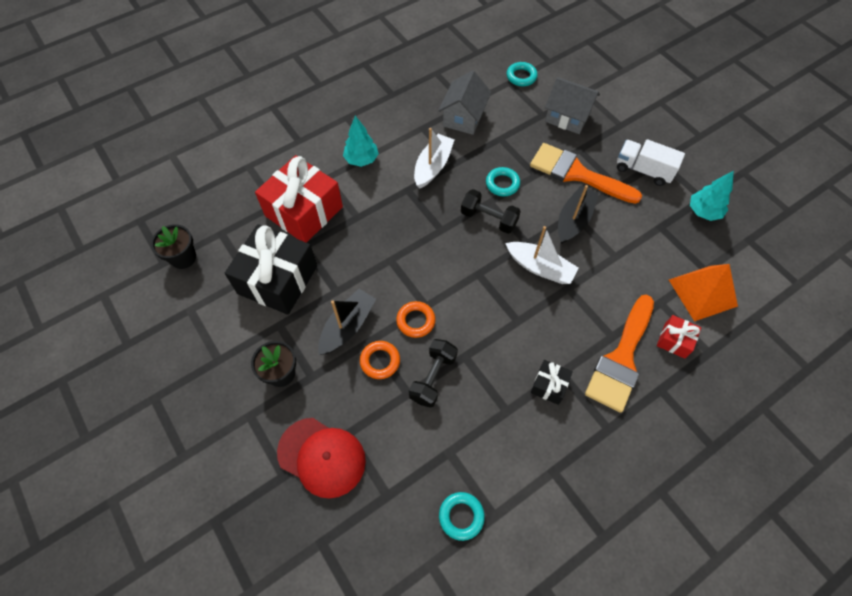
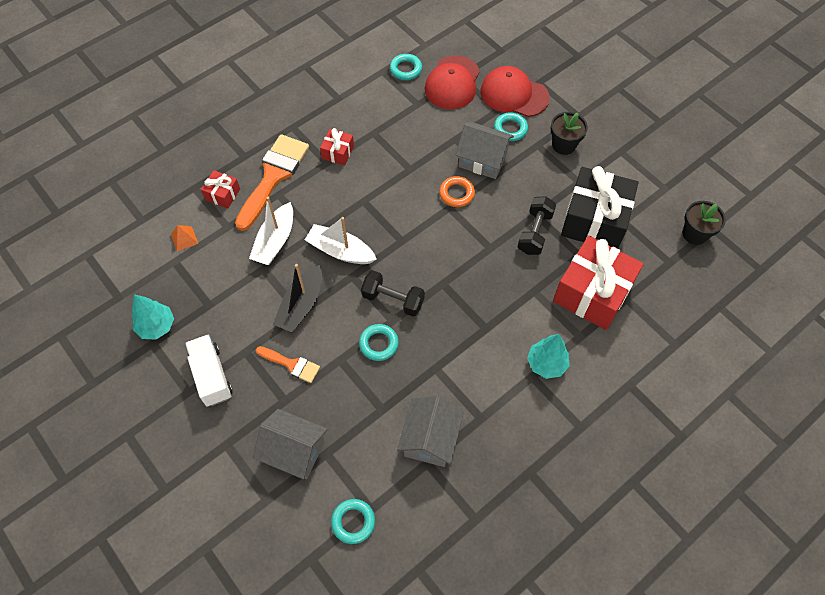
camera: 175 degrees right, 0 degrees up
(338, 402) = (510, 129): none -> turquoise ring
(347, 326) = (517, 185): black boat -> none
(380, 361) = (482, 160): orange ring -> grey house
(399, 485) = (452, 83): none -> red cap
(433, 166) = (461, 361): white boat -> white boat (275, 241)
(433, 377) = (435, 151): black dumbbell -> black dumbbell (534, 232)
(549, 385) = (338, 152): black gift -> red gift
(577, 174) = (291, 364): orange brush -> orange brush, size x0.52
(643, 170) = (211, 376): white truck -> white truck turned 135 degrees counterclockwise
(702, 293) = (184, 238): orange pyramid -> orange pyramid, size x0.46

